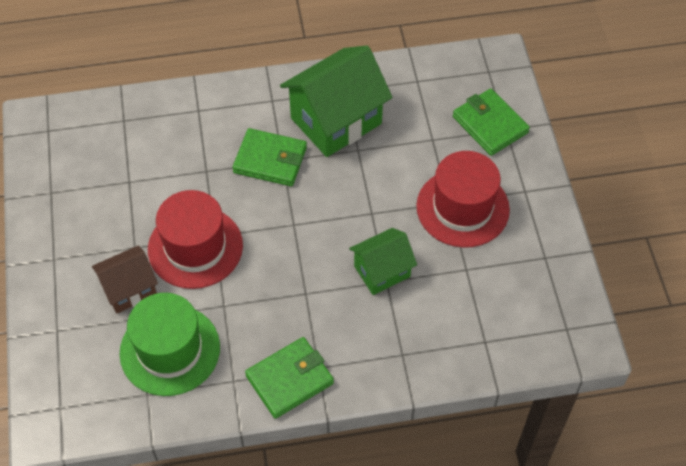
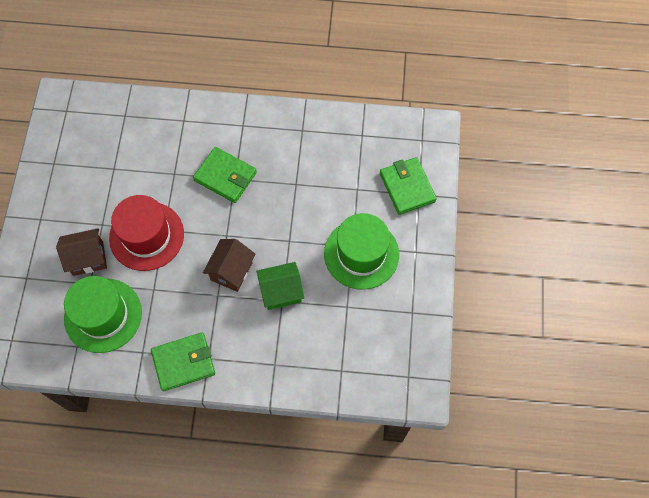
camera: 15 degrees right, 10 degrees up
(313, 262) = (231, 271): none -> brown house
(336, 121) = (286, 155): green house -> none
(462, 208) = (361, 254): red hat -> green hat

